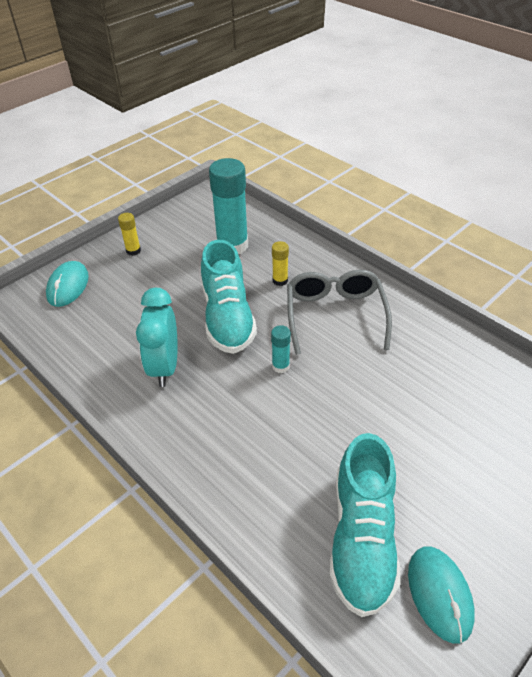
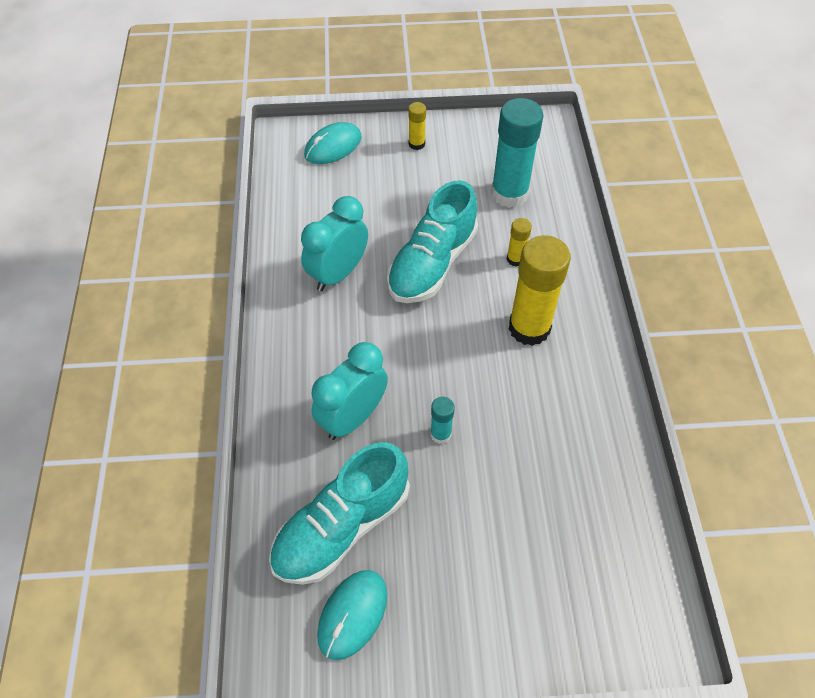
camera: 40 degrees right, 10 degrees up
(280, 366) = (429, 341): turquoise glue stick -> turquoise glue stick (440, 434)
(284, 456) = (352, 418): none -> turquoise clock
(335, 315) = (529, 328): grey glasses -> yellow glue stick

